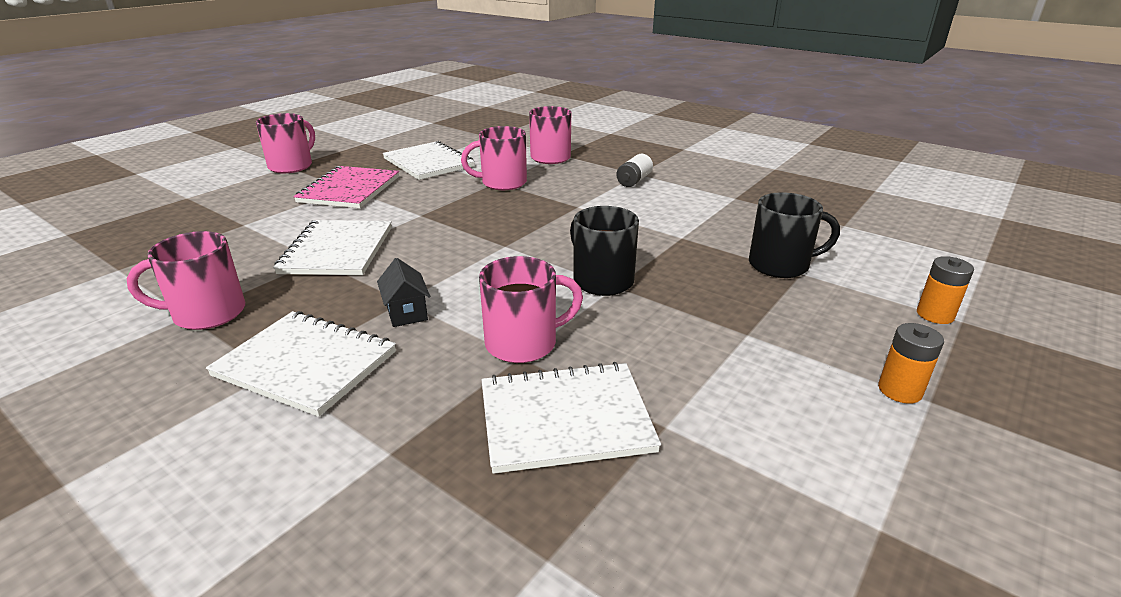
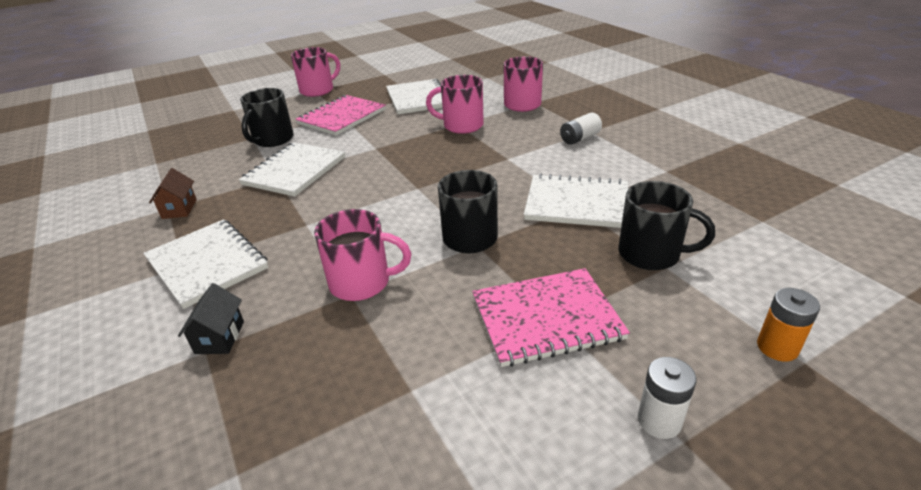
camera: 25 degrees right, 5 degrees up
(207, 314) = (179, 209): pink mug -> brown house
(276, 222) = (272, 140): none -> black mug
(406, 312) = (301, 235): black house -> black house (220, 337)
(565, 419) = (340, 359): white notebook -> white notebook (577, 203)
(737, 334) = (546, 318): none -> pink notebook
(899, 390) = (659, 421): orange battery -> white battery

